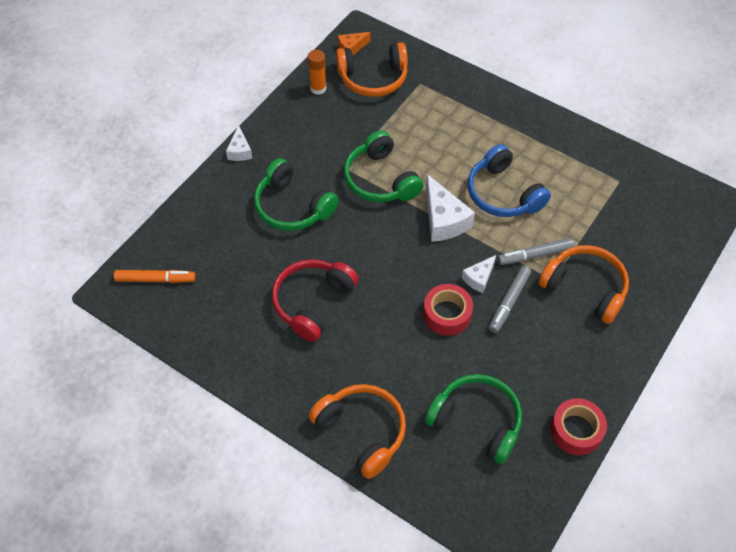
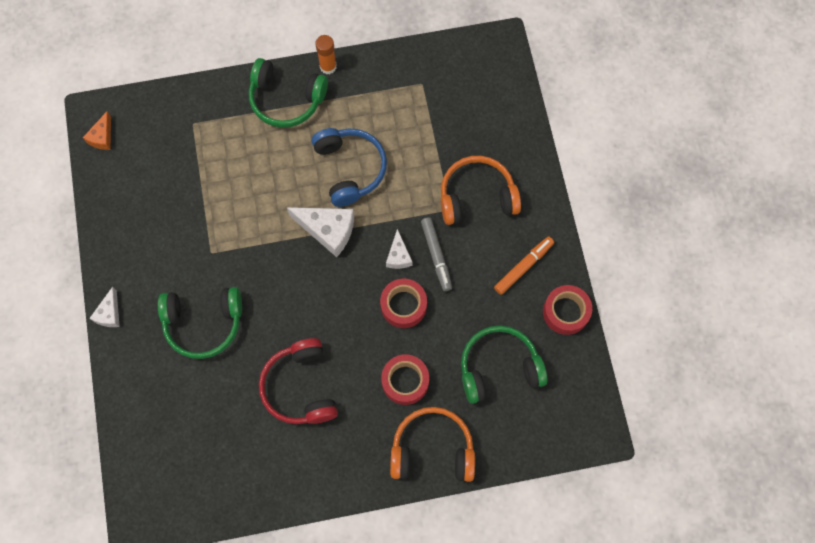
camera: 45 degrees left, 15 degrees up
(155, 279) = (162, 482): orange marker -> orange marker (523, 267)
(240, 151) = (109, 313): white cheese -> white cheese turned 60 degrees clockwise
(318, 88) = (114, 200): orange glue stick -> orange glue stick (328, 66)
(373, 78) = (149, 151): orange headphones -> none
(380, 179) = (247, 238): green headphones -> green headphones (286, 99)
(392, 366) = (405, 381): none -> red tape
(503, 194) = (350, 169): blue headphones -> blue headphones turned 120 degrees counterclockwise
(535, 255) = (419, 200): grey marker -> none

